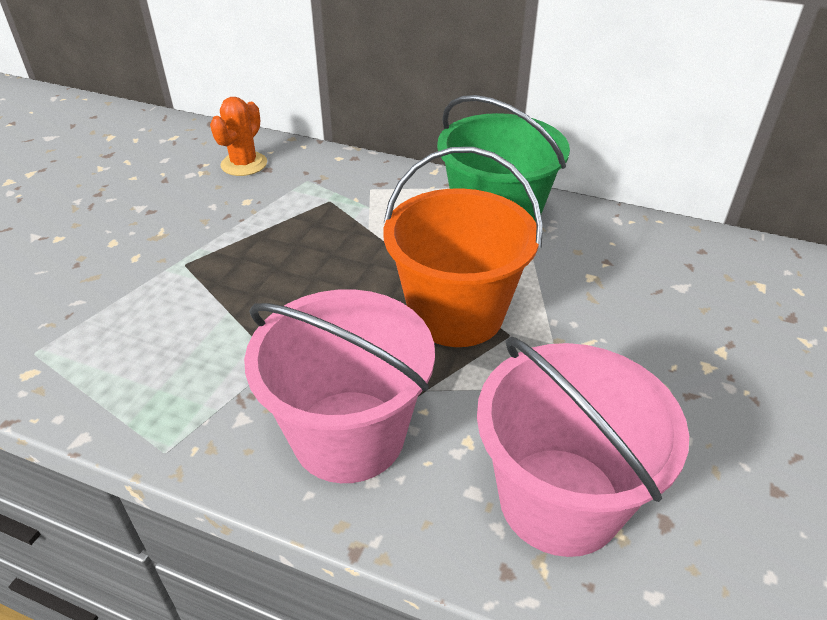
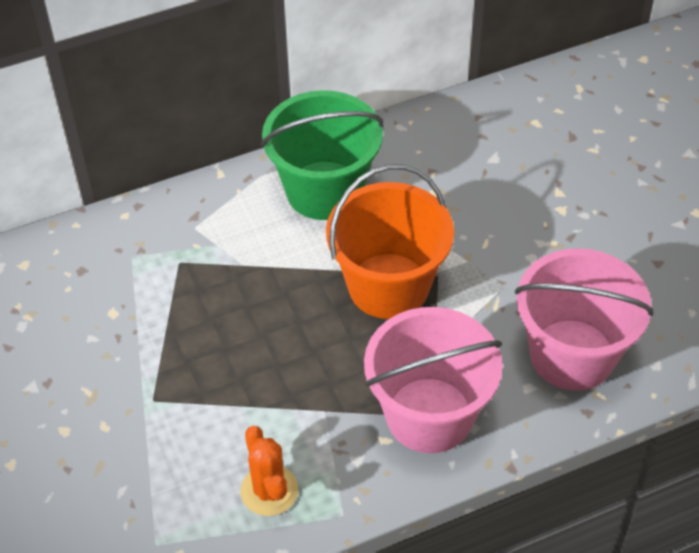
camera: 45 degrees left, 10 degrees up
(244, 164) = (54, 281): orange cactus -> orange cactus (269, 491)

